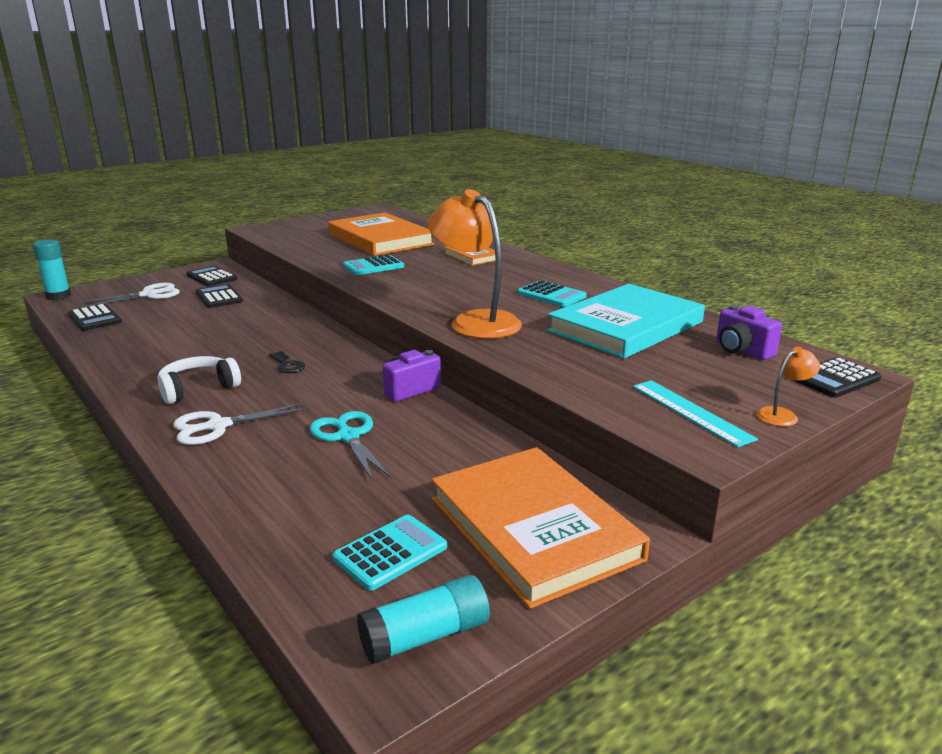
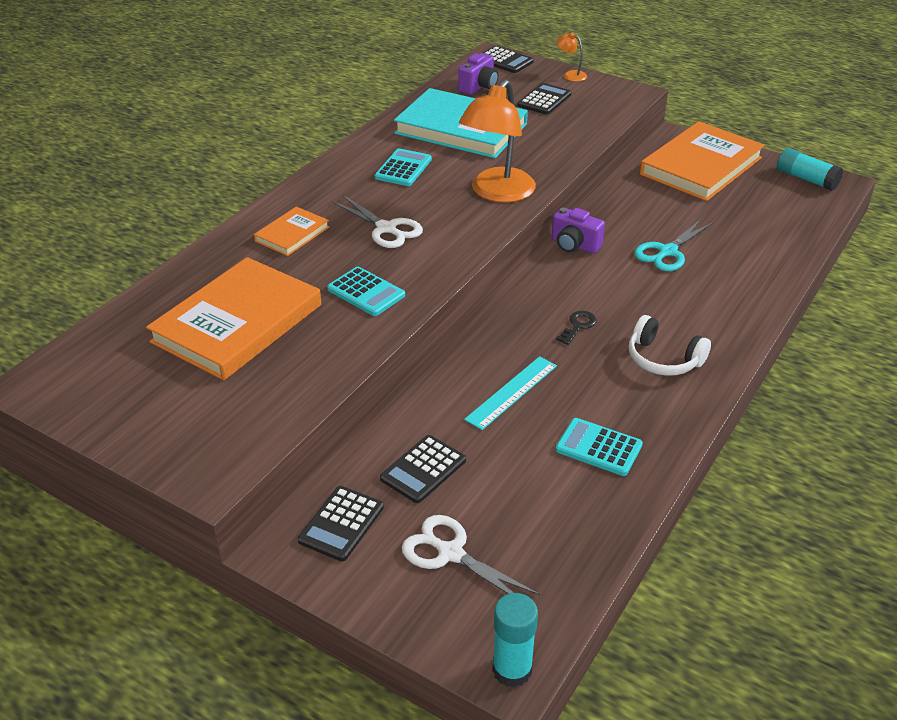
camera: 110 degrees left, 15 degrees up
(95, 318) = (565, 554): black calculator -> black calculator (544, 100)
(218, 426) = (708, 318): white scissors -> white scissors (386, 229)
(390, 553) = (764, 202): turquoise calculator -> turquoise calculator (598, 447)
(691, 412) = (590, 98): turquoise ruler -> turquoise ruler (511, 392)

